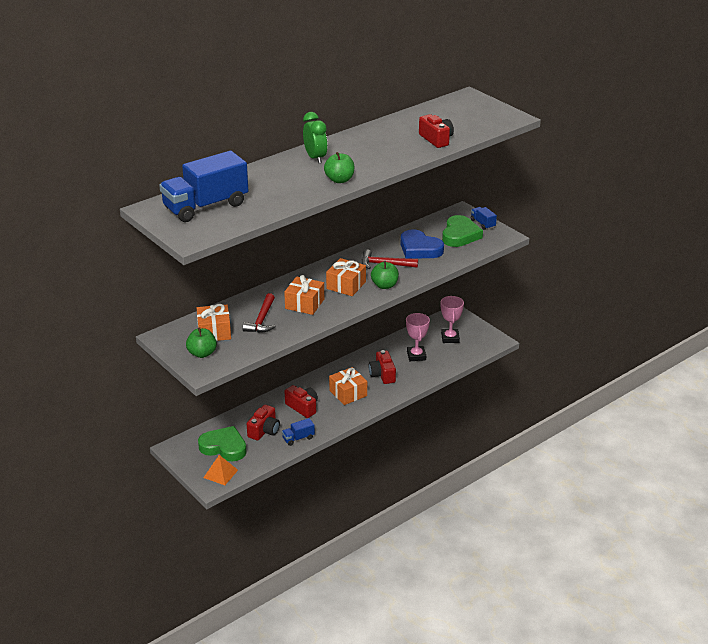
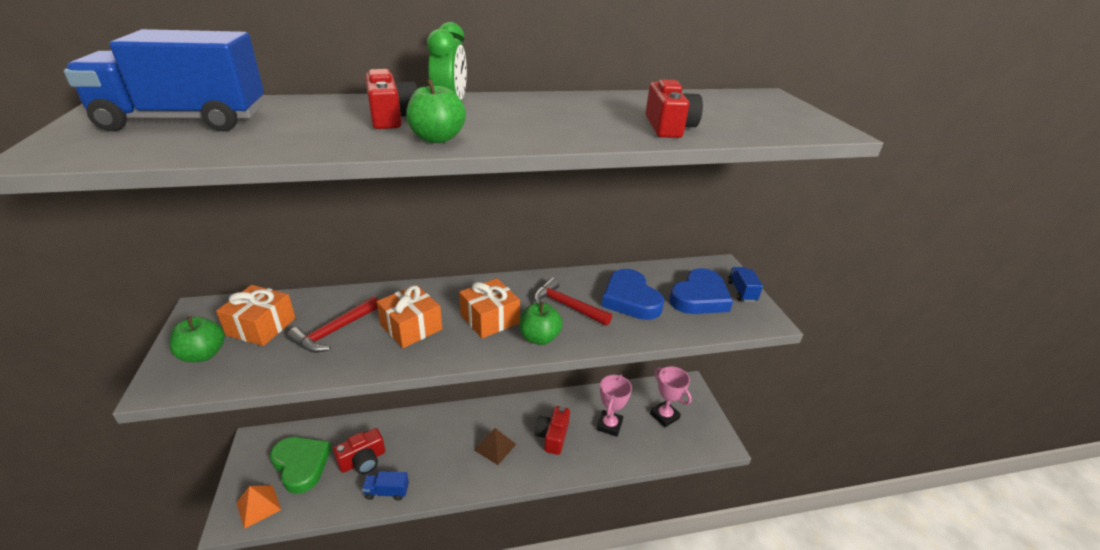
camera: 25 degrees right, 0 degrees up
(303, 407) = (431, 445): red camera -> red camera (392, 118)
(348, 393) = (495, 447): orange gift -> brown pyramid
(450, 338) = (664, 416): pink trophy -> pink trophy turned 60 degrees counterclockwise
(460, 235) = (699, 297): green heart -> blue heart

